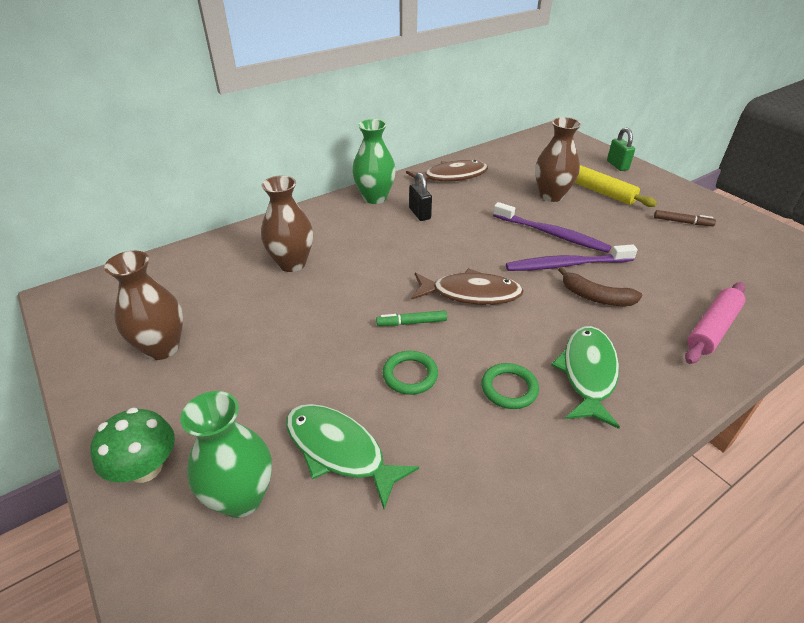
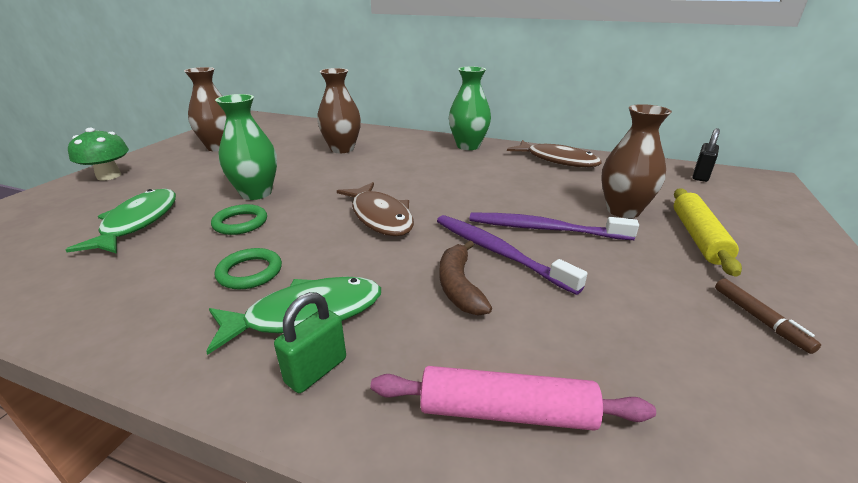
camera: 55 degrees right, 10 degrees down
(241, 498) = (85, 207): green vase -> green vase (256, 193)
(411, 322) = (311, 205): green marker -> none
(419, 214) = (473, 166): black padlock -> black padlock (700, 176)
(551, 234) = (545, 229): purple toothbrush -> purple toothbrush turned 105 degrees clockwise
(617, 165) = (791, 232): green padlock -> green padlock (316, 370)

